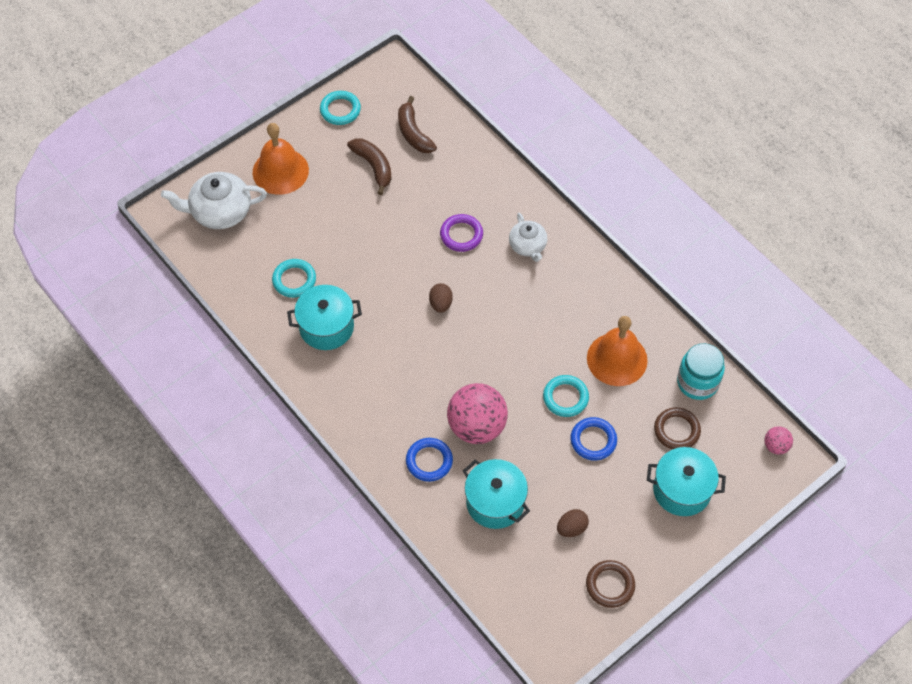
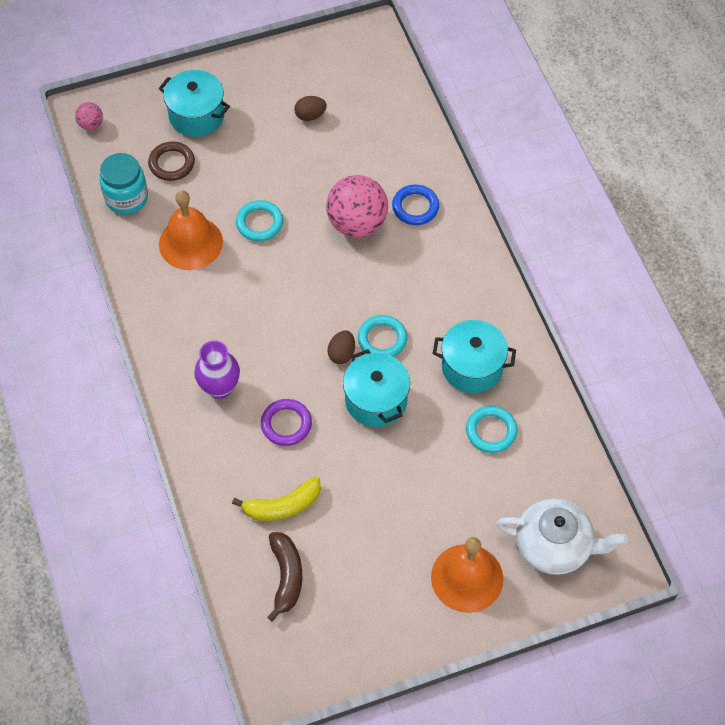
camera: 160 degrees left, 0 degrees up
(340, 110) = (364, 643): turquoise ring -> turquoise ring (382, 339)
(373, 166) = (352, 545): brown banana -> none
(437, 177) = (283, 506): none -> yellow banana
(495, 502) = (369, 155): turquoise pot -> turquoise pot (376, 400)
(528, 246) = (220, 388): white teapot -> purple vase
(593, 440) = (253, 178): blue ring -> none
(610, 585) = (299, 66): brown ring -> none

